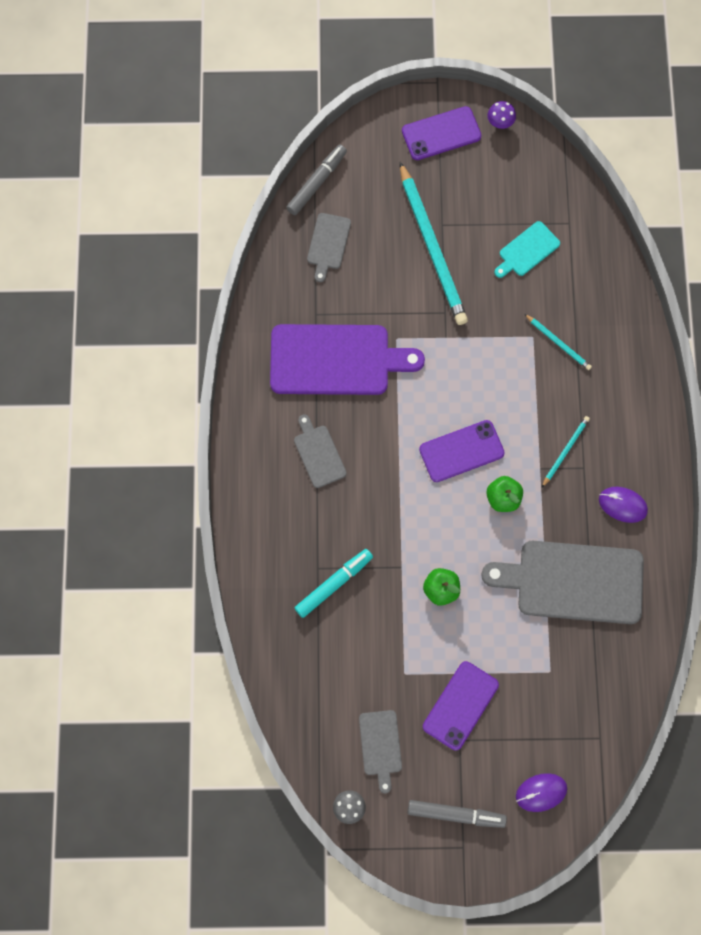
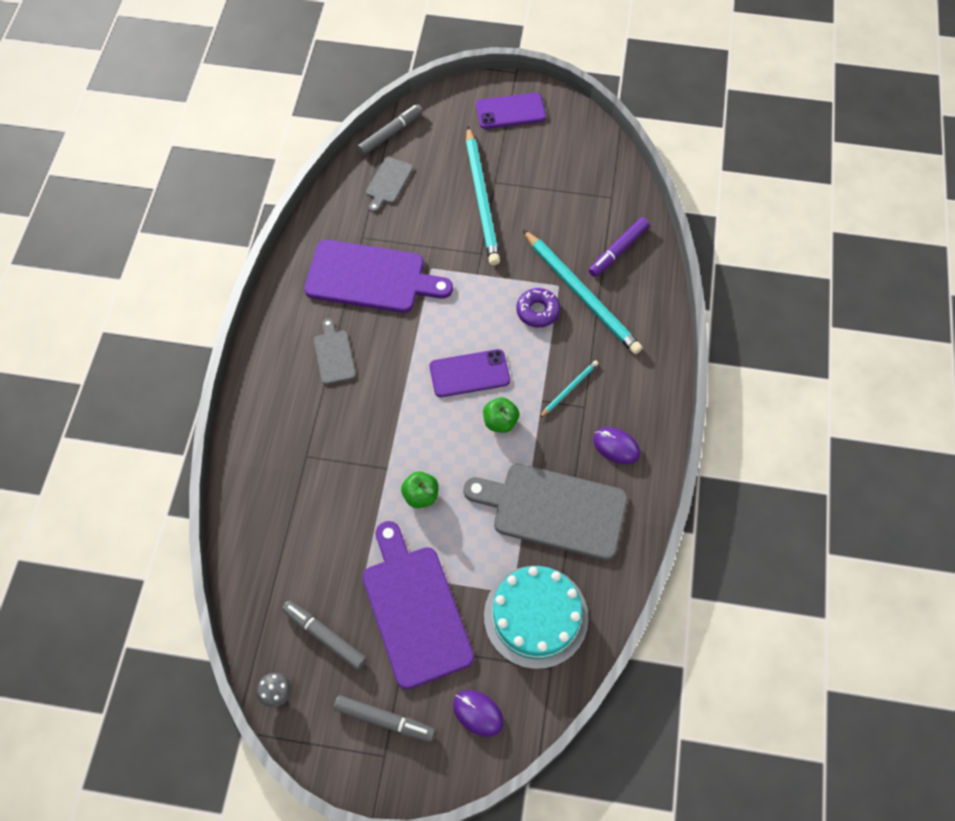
camera: 10 degrees right, 10 degrees down
(334, 584) = (318, 473): turquoise marker -> none
(380, 746) = (324, 636): grey cutting board -> grey marker
(460, 705) = (414, 610): purple phone -> purple cutting board
(500, 123) = (565, 110): purple mushroom -> none
(517, 369) = (537, 311): none -> purple donut
(527, 250) = (568, 214): turquoise cutting board -> none
(541, 792) = (478, 713): purple mouse -> purple mouse turned 45 degrees clockwise
(558, 343) = (581, 294): turquoise pencil -> turquoise pencil, size x2.18
(576, 691) = (536, 616): none -> turquoise cake
(587, 286) = (618, 250): none -> purple marker

